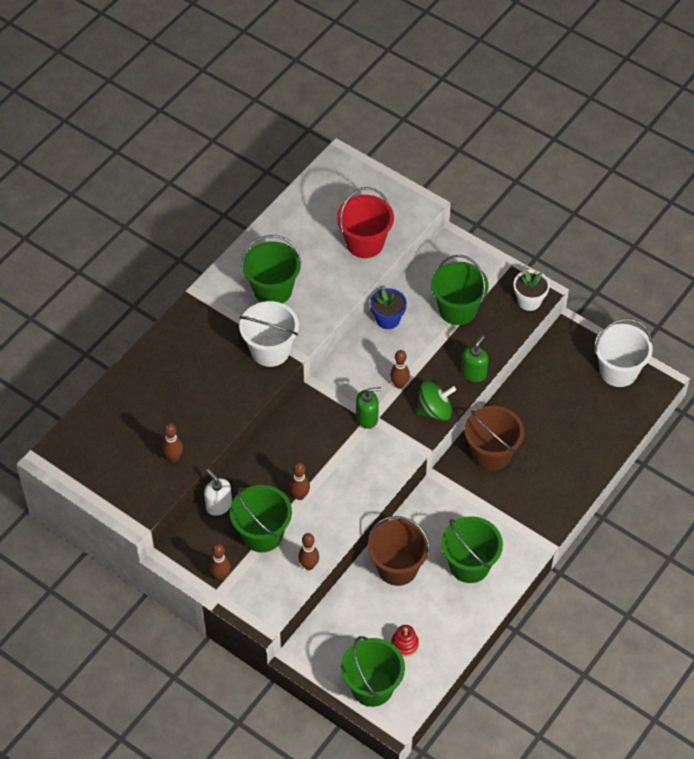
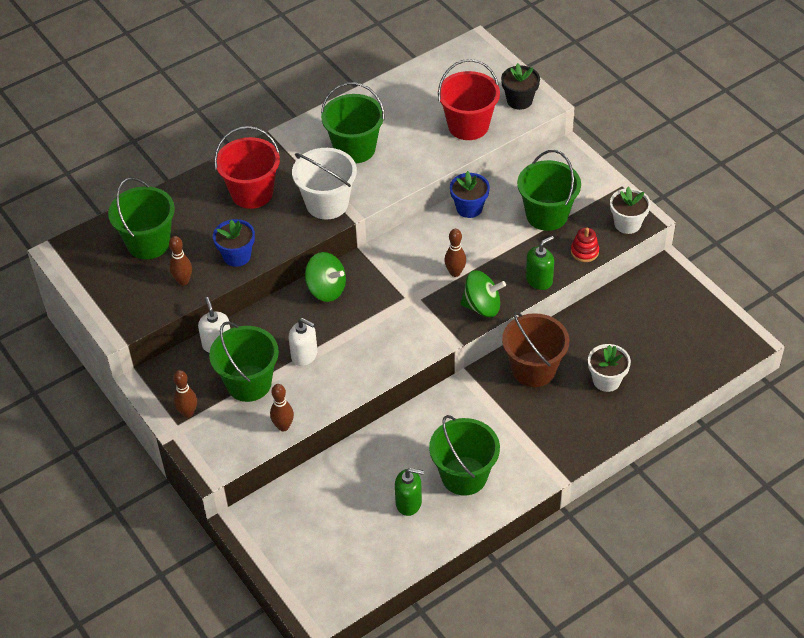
camera: 20 degrees right, 5 degrees down
(198, 356) = (252, 193): none -> red bucket
(211, 421) = (237, 256): none -> blue flower pot
(293, 429) = (326, 289): none -> green spinning top
(300, 495) = (304, 355): brown bowling pin -> white soap dispenser
(367, 418) = (407, 297): green soap dispenser -> green soap dispenser (409, 503)
(372, 687) = (306, 574): green bucket -> green bucket (148, 243)
(397, 567) = (385, 458): brown bucket -> none
(400, 207) = (519, 100): none -> black flower pot
(404, 644) = (360, 538): red stacking toy -> red stacking toy (584, 252)
(555, 447) = (606, 380): none -> white flower pot
(618, 371) = (706, 320): white bucket -> none

